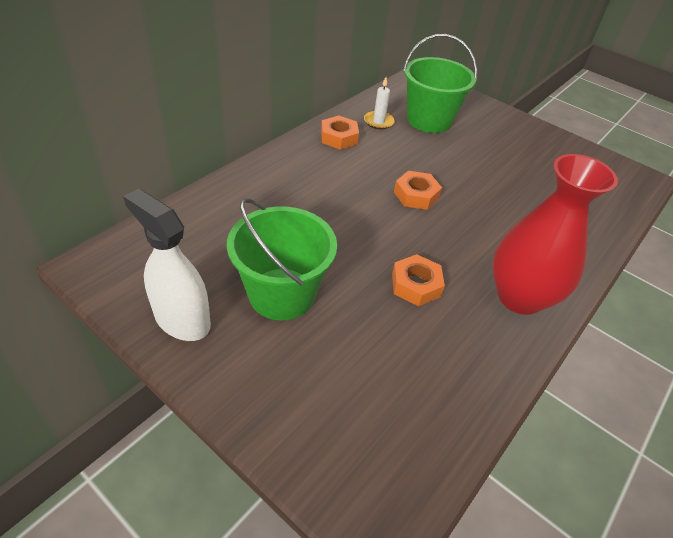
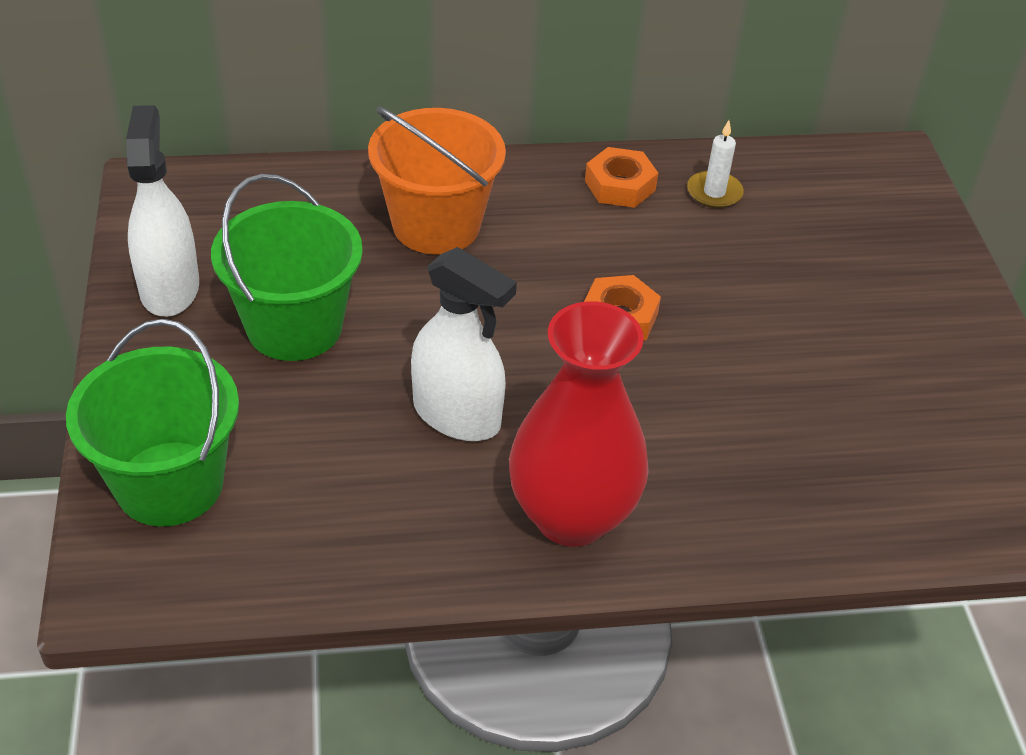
camera: 45 degrees right, 0 degrees up
(283, 199) = (436, 225): none -> orange bucket
(416, 285) = (457, 415): orange nut -> white spray bottle
(429, 120) = (804, 229): green bucket -> green bucket (169, 484)

